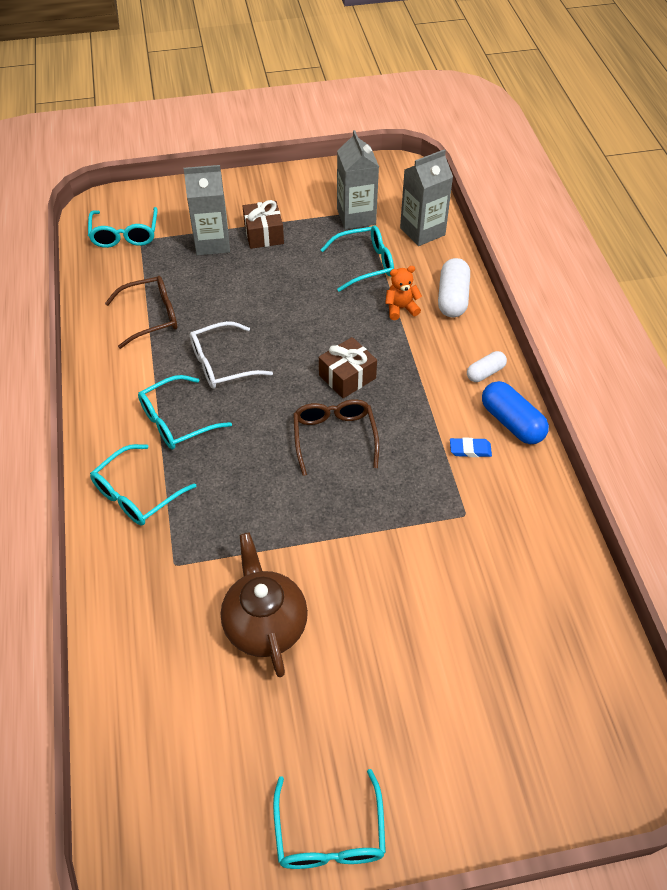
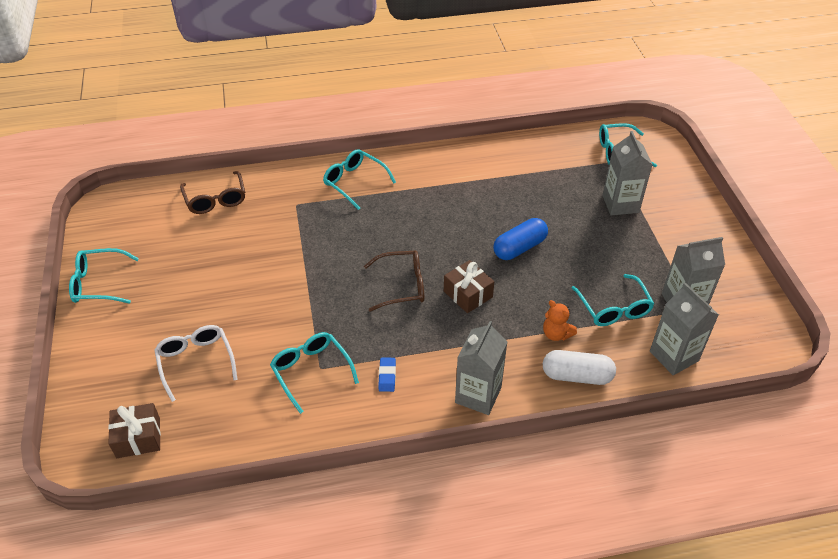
camera: 90 degrees right, 5 degrees down
(151, 317) = (525, 175): brown glasses -> brown glasses (216, 199)
(176, 421) = (419, 196): turquoise glasses -> turquoise glasses (311, 371)
(222, 364) = (477, 217): white glasses -> white glasses (196, 362)
(264, 234) = (640, 236): brown gift -> brown gift (138, 438)
(265, 625) = (243, 250): brown teapot -> none
(401, 308) = (556, 334): orange teddy bear -> orange teddy bear turned 150 degrees clockwise
(485, 373) = (478, 395): white capsule -> grey carton
(512, 422) = (417, 410): blue capsule -> blue capsule (519, 248)

